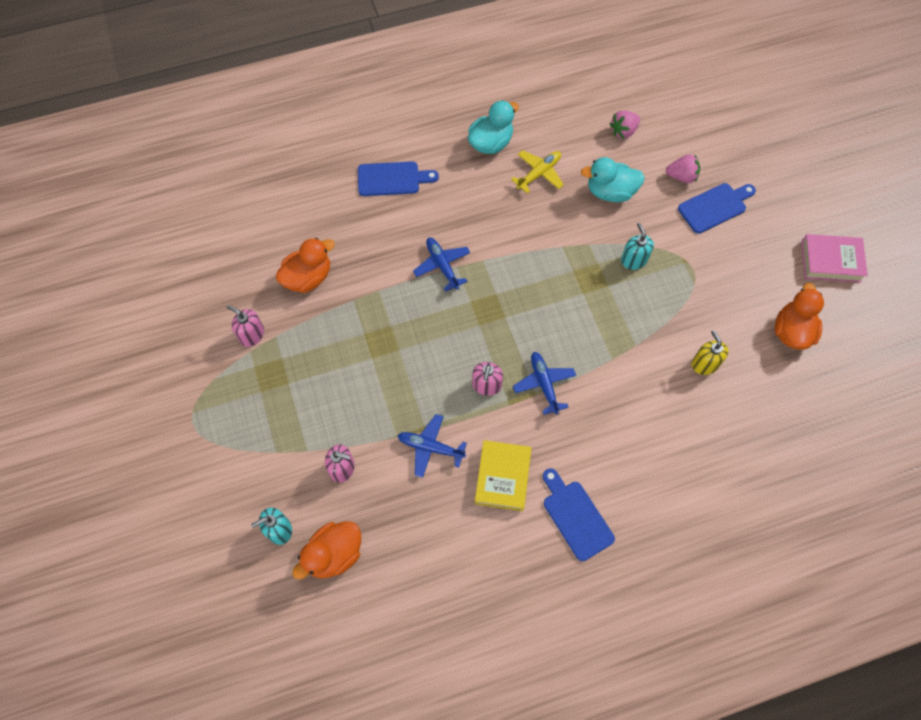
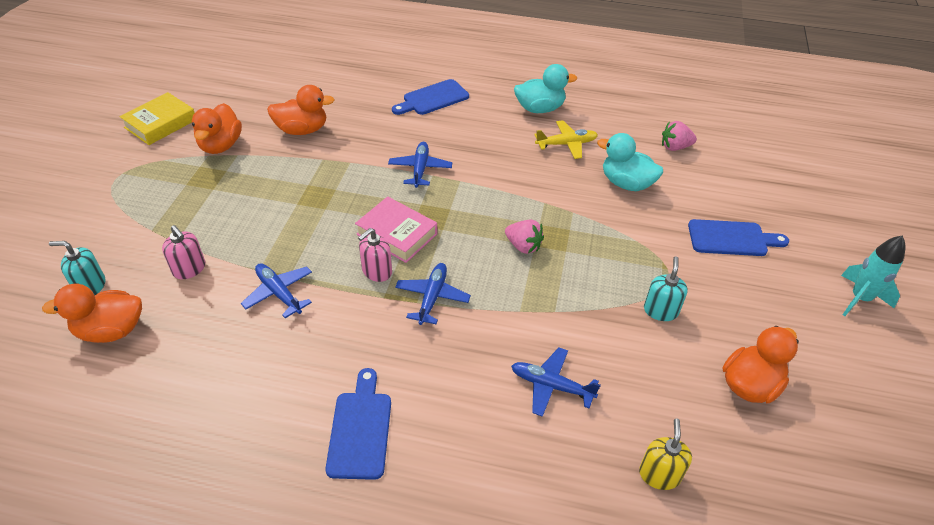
camera: 30 degrees right, 20 degrees down
(251, 334) = (221, 145): pink soap dispenser -> orange duck
(392, 179) = (433, 98): blue cutting board -> blue cutting board turned 120 degrees clockwise
(502, 477) = (321, 353): yellow book -> yellow book (160, 124)
(633, 260) = (609, 243): turquoise soap dispenser -> turquoise soap dispenser (660, 310)
(672, 408) = (551, 386): none -> blue plane
(681, 176) = (711, 201): pink strawberry -> pink strawberry (523, 246)
(704, 364) = (620, 364): yellow soap dispenser -> yellow soap dispenser (659, 474)
(823, 216) = (859, 299): none -> turquoise rocket
(830, 261) = (844, 342): pink book -> pink book (397, 234)

